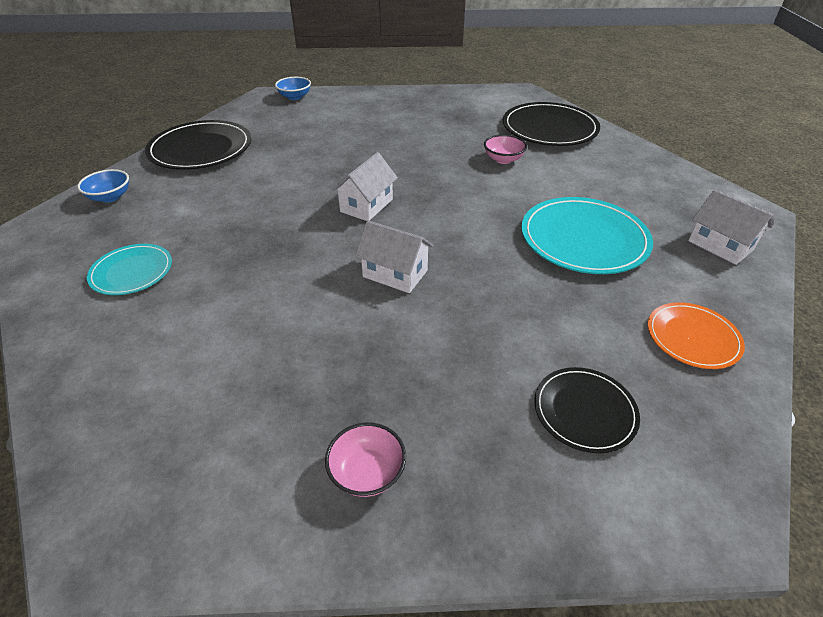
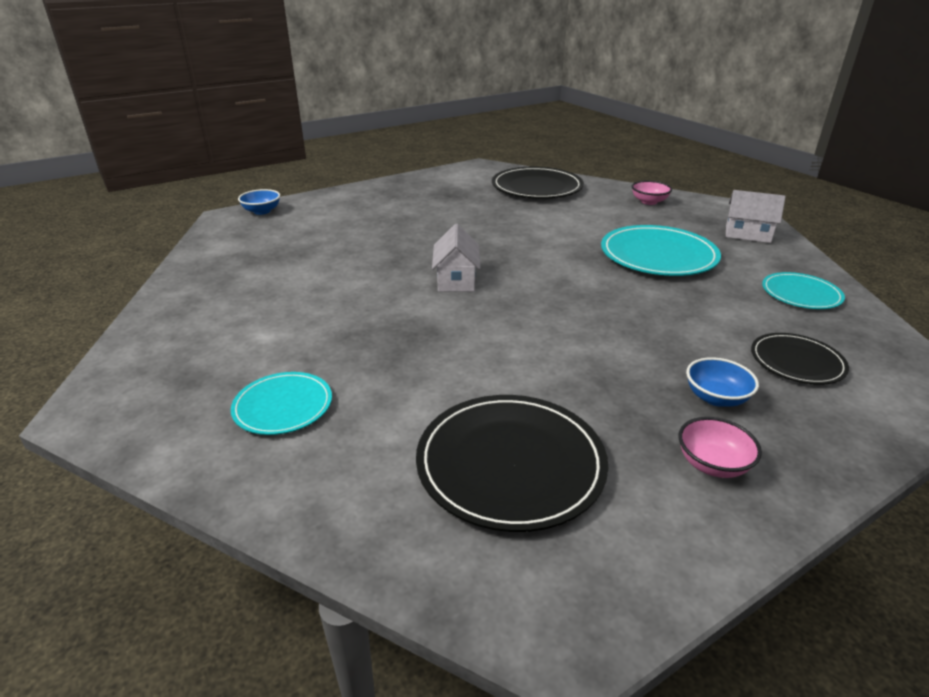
camera: 30 degrees left, 10 degrees down
(110, 197) = (156, 350): blue bowl -> blue bowl (716, 398)
(201, 149) = (212, 279): black plate -> black plate (510, 464)
(395, 273) = (549, 322): white house -> none
(503, 159) = (529, 217): pink bowl -> pink bowl (649, 202)
(692, 337) = (801, 294): orange plate -> turquoise plate

